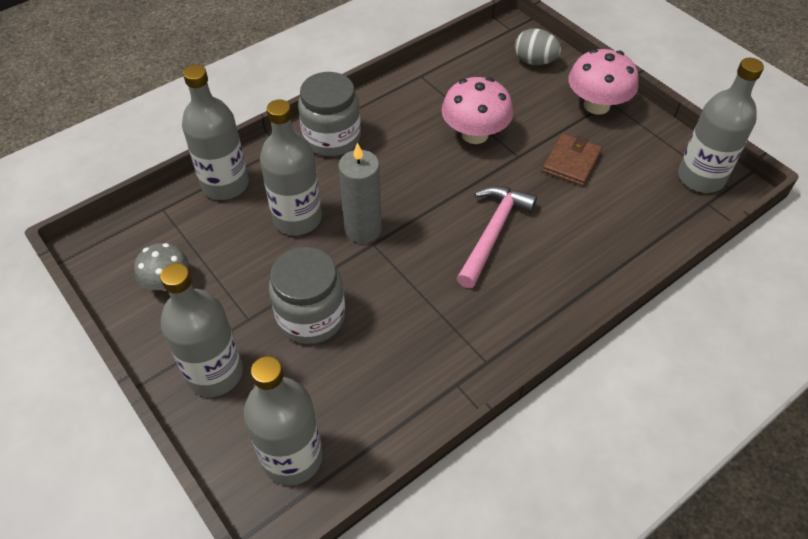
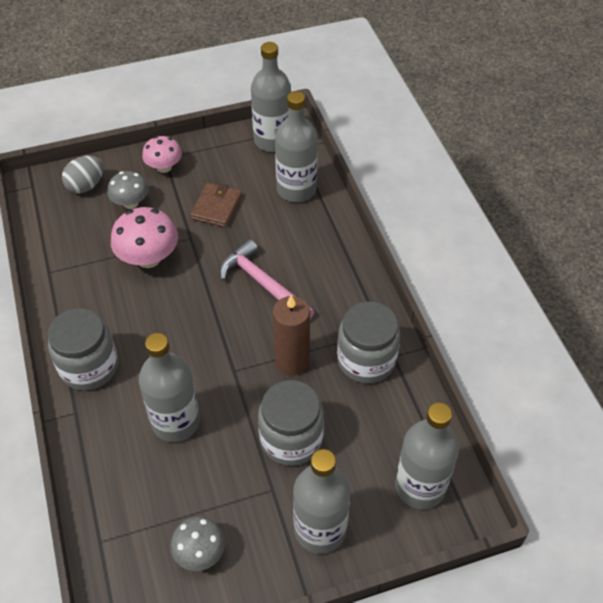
camera: 70 degrees left, 0 degrees up
(225, 184) = (98, 475): grey bottle -> grey bottle (296, 189)
(363, 229) = (214, 373): grey candle -> none
(406, 288) = (292, 361): none -> brown candle
(438, 357) = (366, 360): none -> grey jar
(534, 98) = (130, 203): none -> grey mushroom
(571, 162) = (216, 207): brown wallet -> brown wallet turned 60 degrees clockwise
(596, 105) = (164, 167): pink mushroom -> pink mushroom, size x0.65

